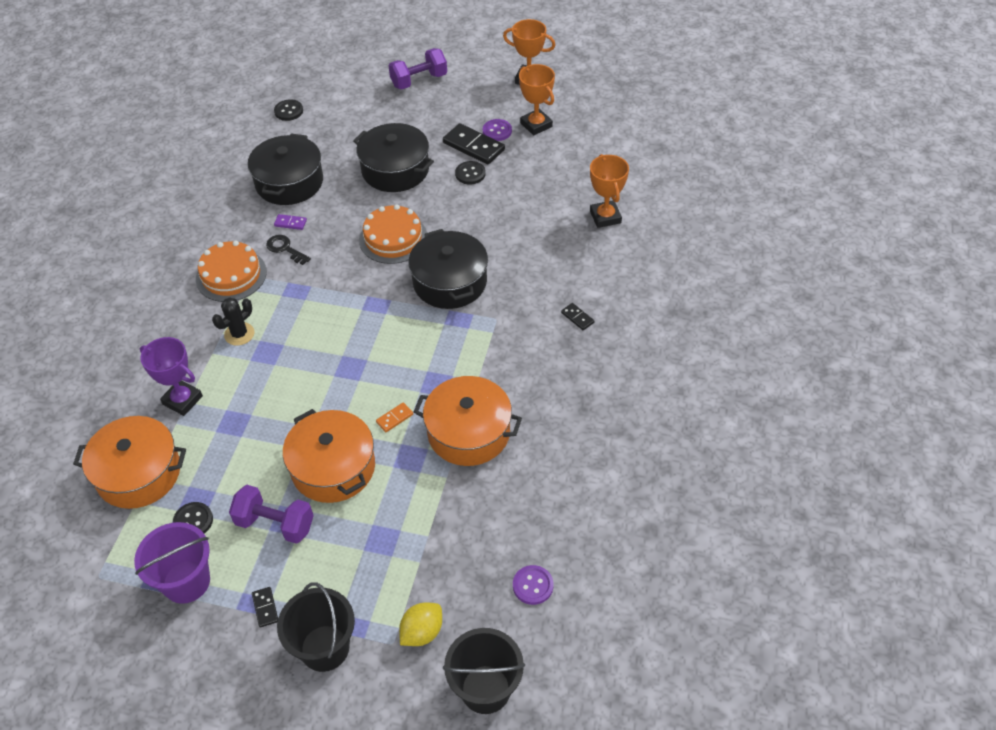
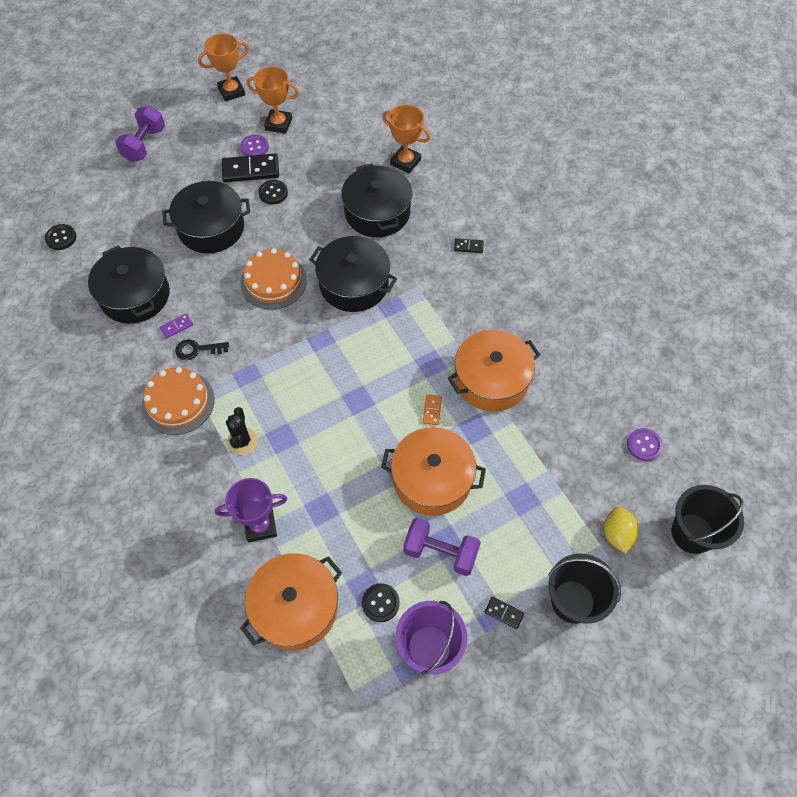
camera: 45 degrees left, 10 degrees up
(275, 524) = (440, 552): purple dumbbell -> purple dumbbell turned 45 degrees clockwise
(534, 241) = (377, 212): none -> black pot

